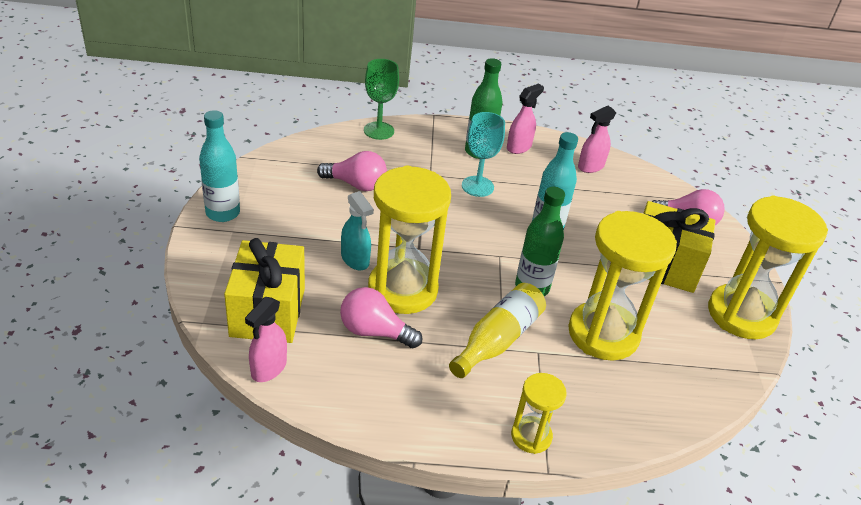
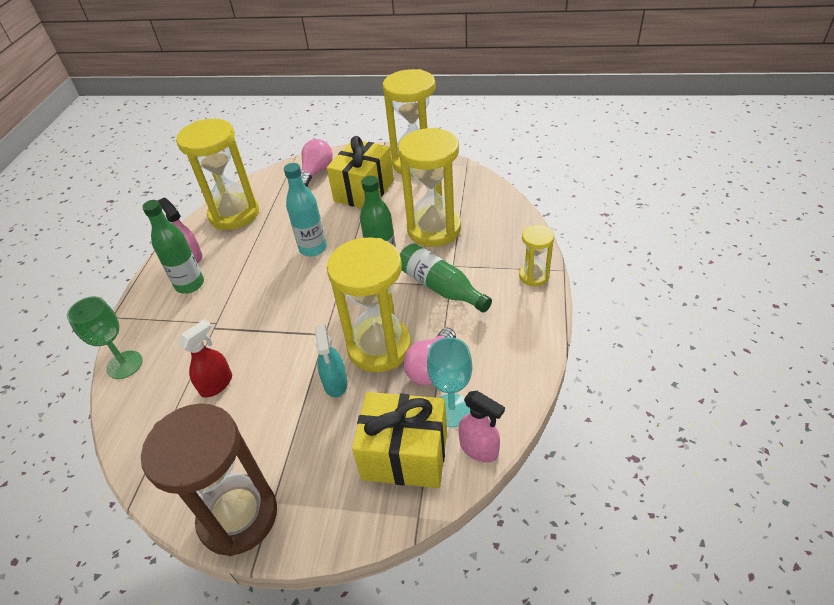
camera: 75 degrees left, 5 degrees up
(223, 213) = (238, 516): turquoise bottle -> brown hourglass
(355, 260) = (335, 383): turquoise spray bottle -> turquoise spray bottle turned 105 degrees clockwise
(356, 184) = (216, 384): pink light bulb -> red spray bottle
(477, 186) = (243, 288): turquoise goblet -> turquoise goblet (452, 410)
(498, 340) = (440, 287): yellow bottle -> green bottle
(590, 166) = (234, 214): pink spray bottle -> yellow hourglass

